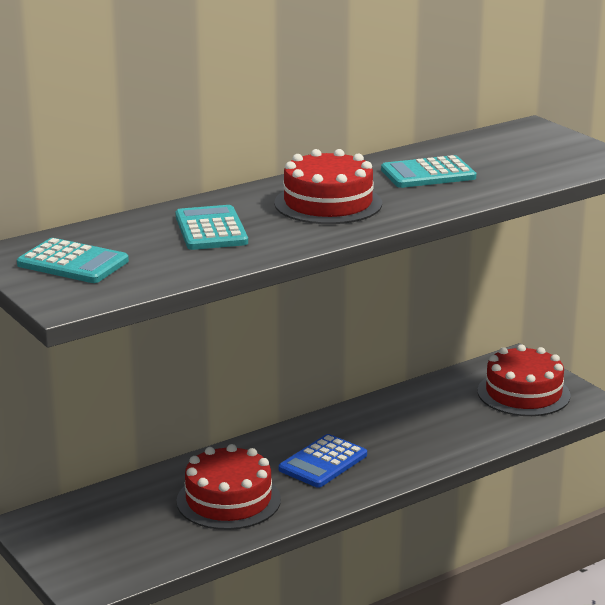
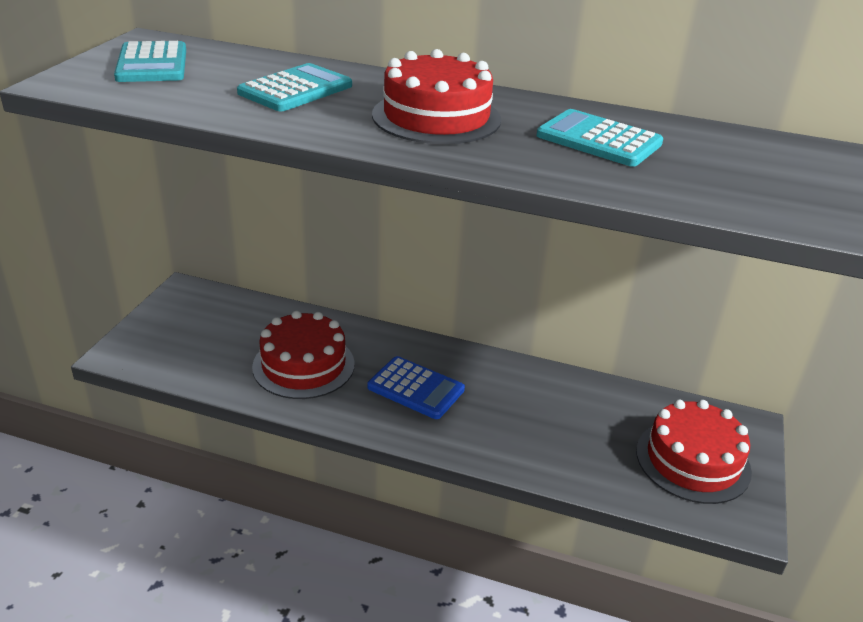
camera: 50 degrees right, 10 degrees up
(323, 462) = (415, 388): blue calculator -> blue calculator turned 150 degrees counterclockwise

